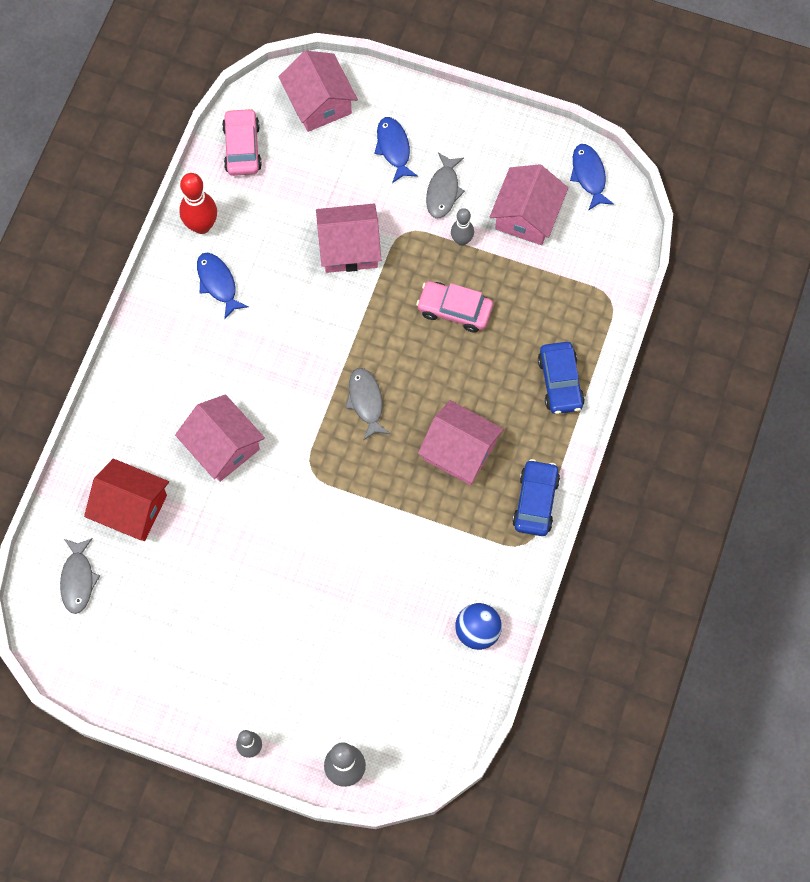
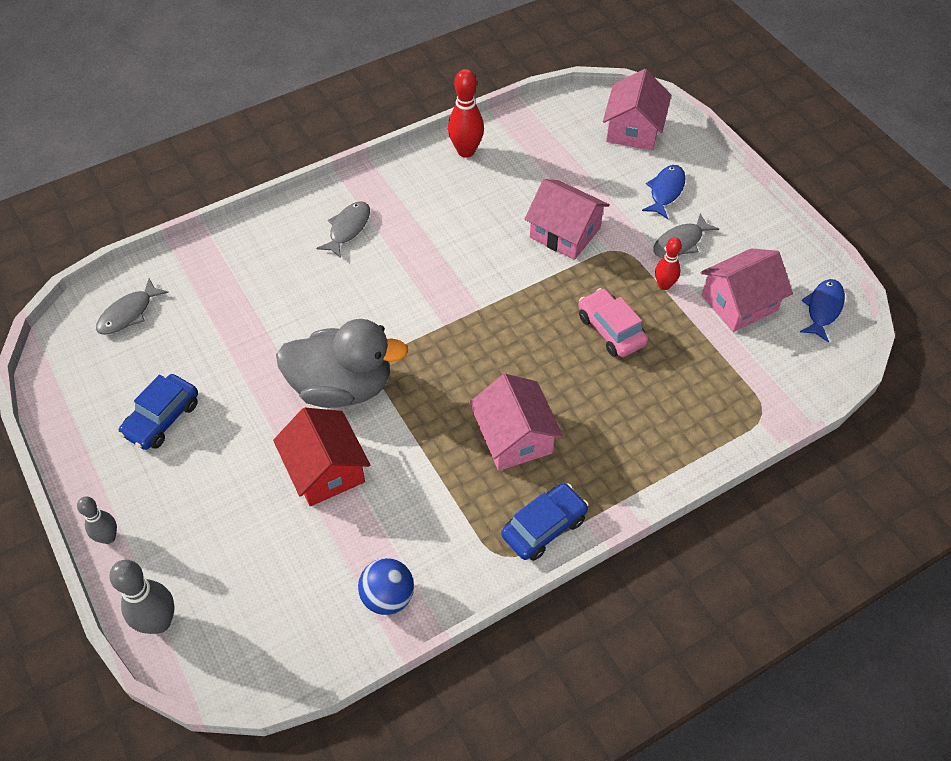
camera: 40 degrees right, 15 degrees down
(131, 508) = (218, 293): red house -> red house (325, 470)
(218, 283) = (440, 193): blue fish -> none
(222, 446) = (329, 299): pink house -> none
(242, 147) = (546, 123): pink car -> none
(302, 509) = (342, 387): none -> grey duck
(366, 402) = (472, 346): grey fish -> grey fish (348, 228)
(461, 240) = (664, 285): grey bowling pin -> red bowling pin
(560, 382) = (656, 446): blue car -> blue car (162, 419)

